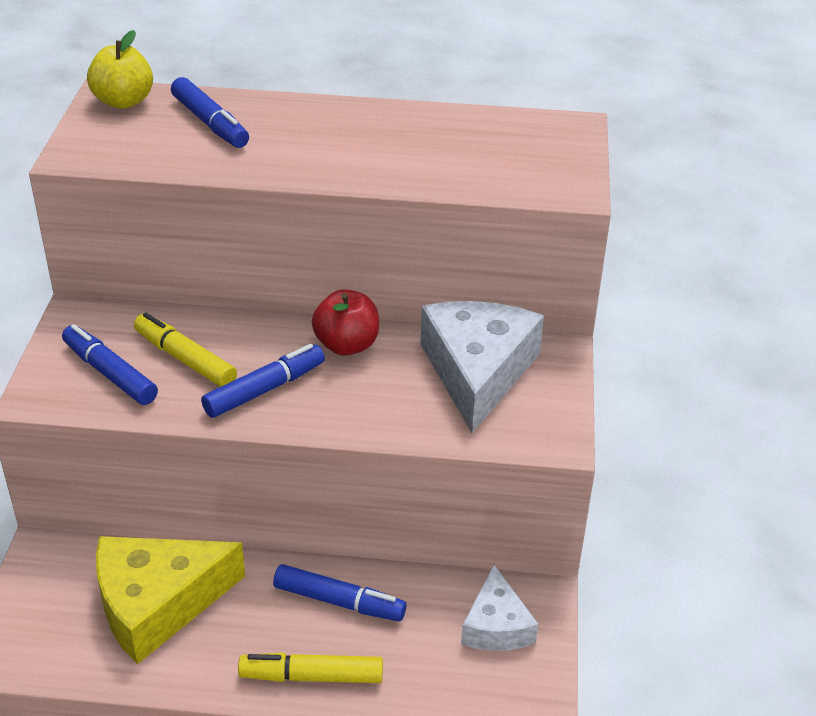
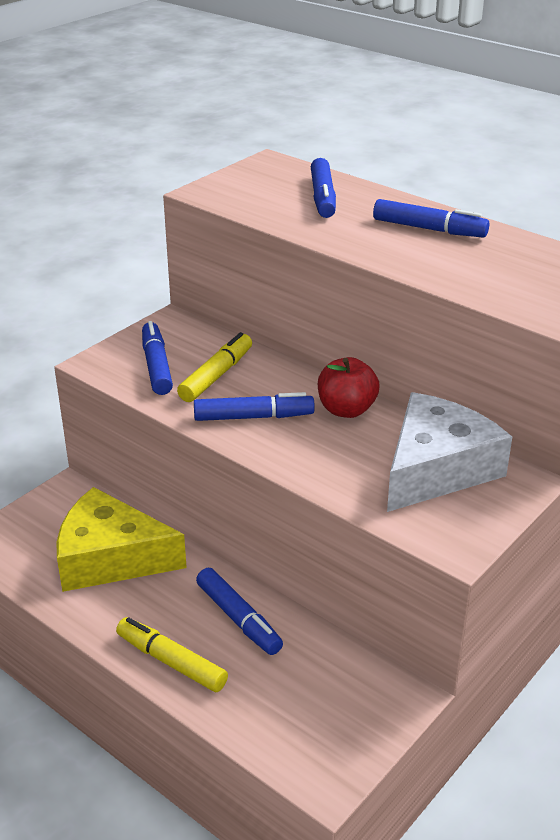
camera: 35 degrees right, 5 degrees down
(123, 101) = (275, 168): yellow apple -> none
(185, 359) = (216, 376): yellow marker -> yellow marker turned 45 degrees clockwise
(350, 128) = (429, 229): none -> blue marker
(496, 626) = (348, 699): white cheese -> none

